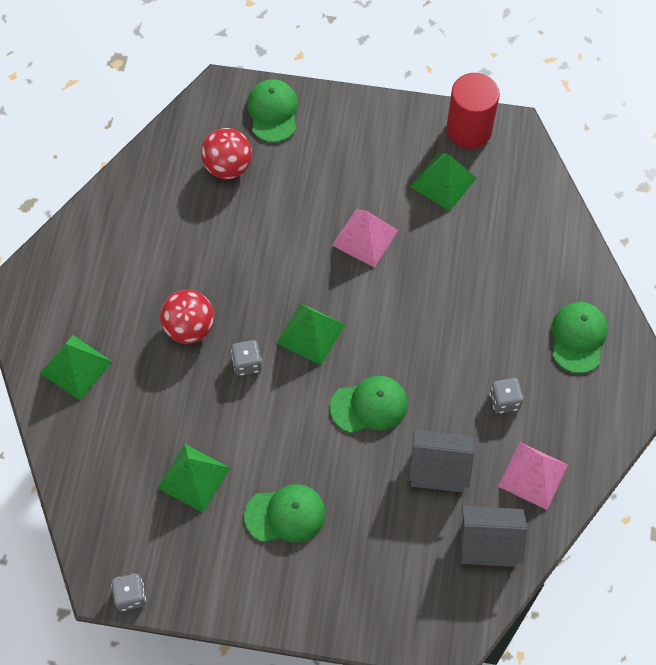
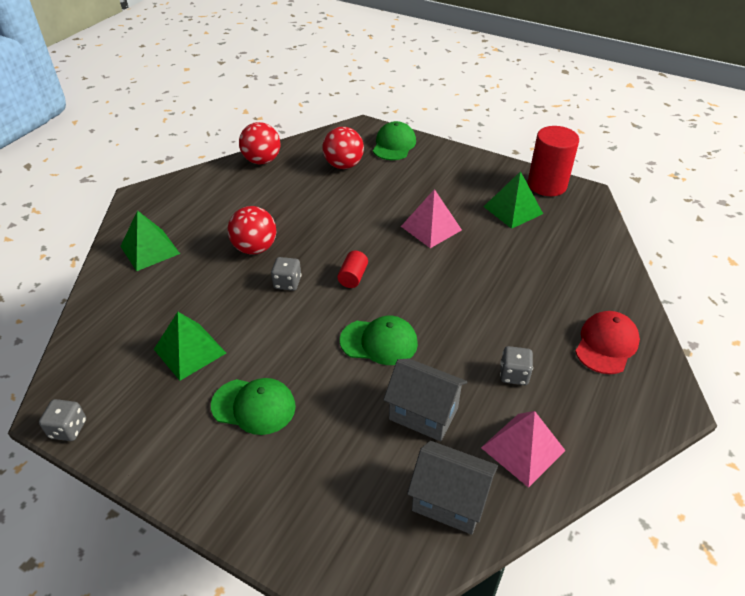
camera: 20 degrees right, 20 degrees down
(127, 189) = (262, 161): none -> red ball
(310, 333) = (353, 277): green pyramid -> red cylinder
(578, 338) = (606, 344): green cap -> red cap

